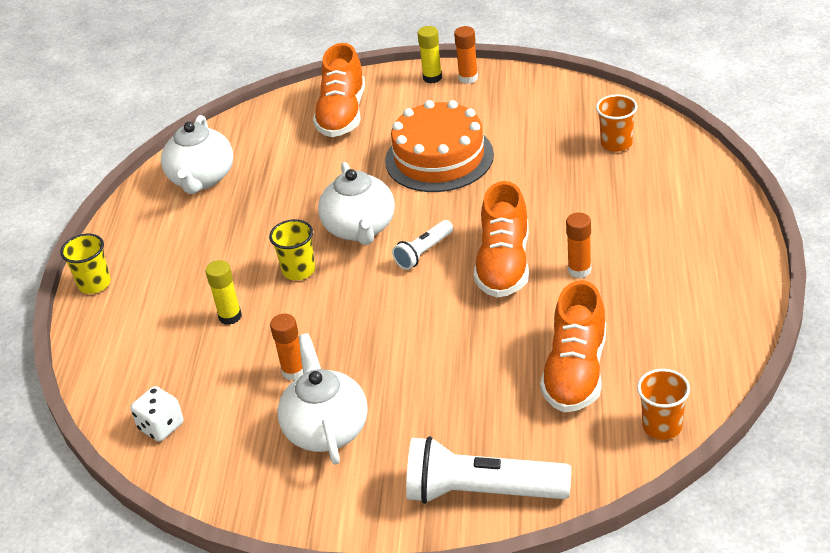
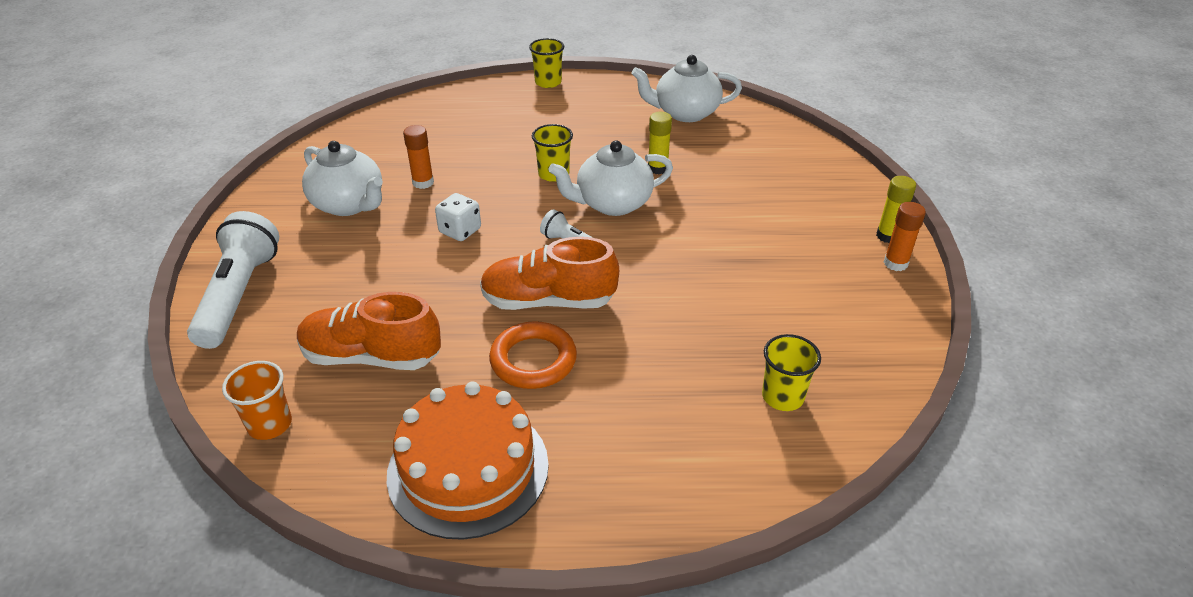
camera: 80 degrees right, 0 degrees up
(161, 426) = (380, 129): white dice -> white dice (460, 231)
(230, 316) = (498, 145): yellow glue stick -> yellow glue stick (657, 168)
(326, 429) = (349, 204): white teapot -> white teapot turned 60 degrees clockwise
(342, 114) = (800, 180): orange shoe -> none
(439, 158) = (733, 248): orange cake -> orange cake (468, 469)
(579, 270) = (533, 360): orange glue stick -> orange ring
(616, 143) = (782, 397): orange cup -> yellow cup

